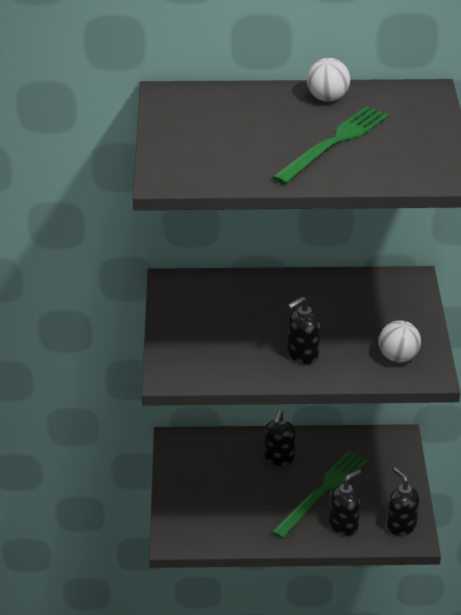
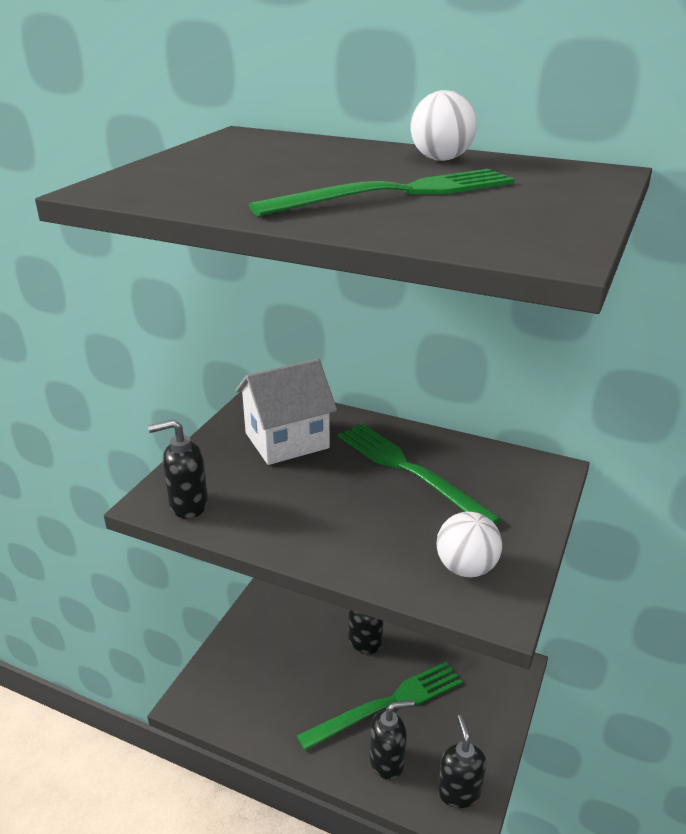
camera: 25 degrees right, 5 degrees down
(220, 308) = (286, 440): none -> white house
(302, 355) = (337, 524): black soap dispenser -> black soap dispenser (188, 505)
(321, 306) = (409, 470): none -> green fork

